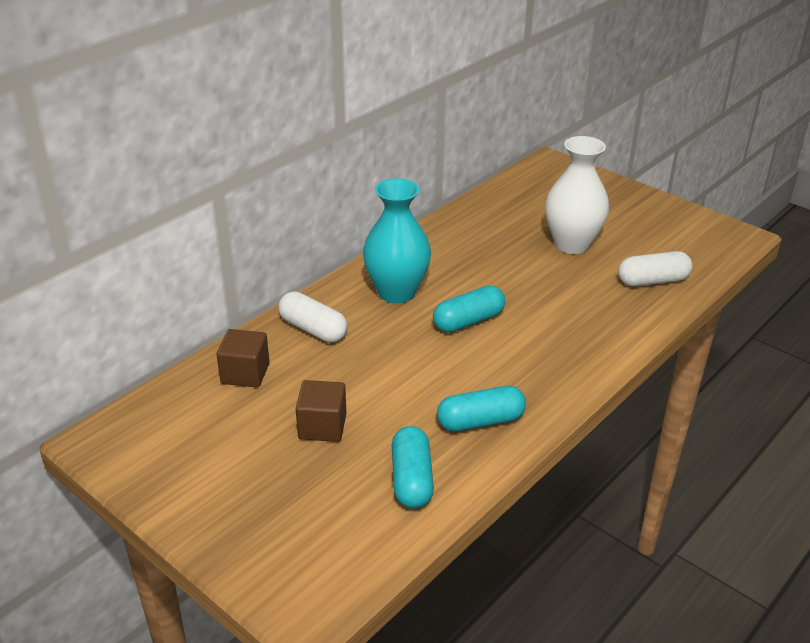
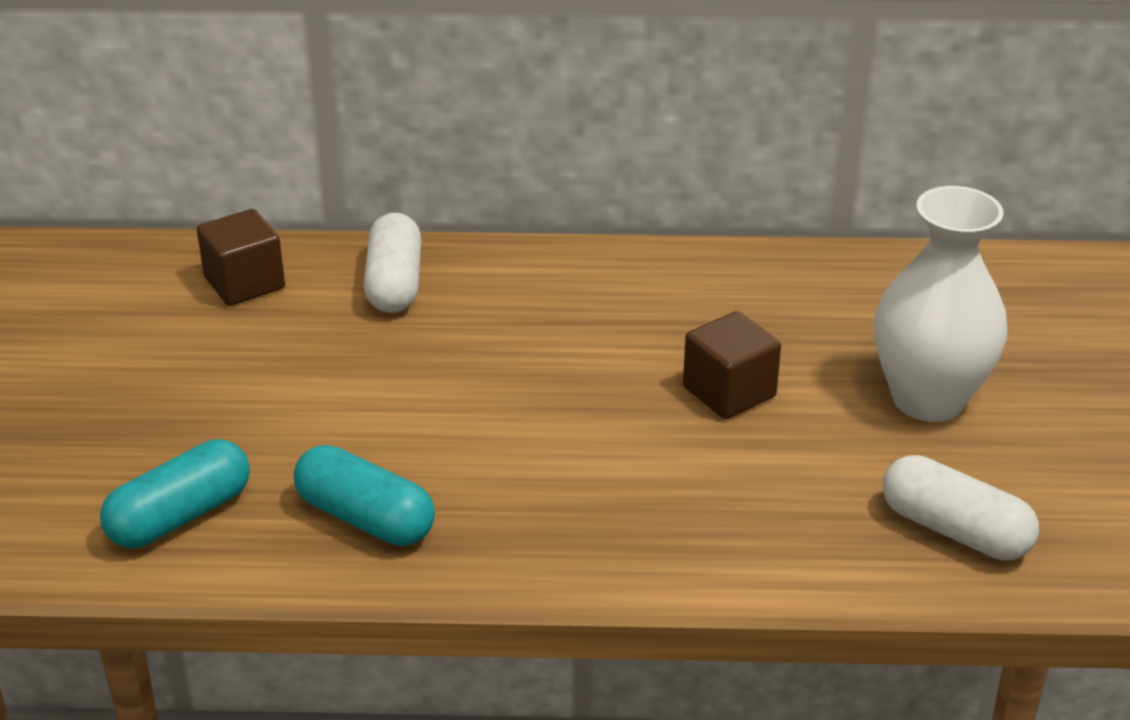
camera: 50 degrees right, 0 degrees up
(322, 426) = (208, 392): brown cube -> brown cube (729, 392)
(396, 292) = (564, 305): turquoise vase -> none
(468, 321) = (582, 397): turquoise capsule -> none

